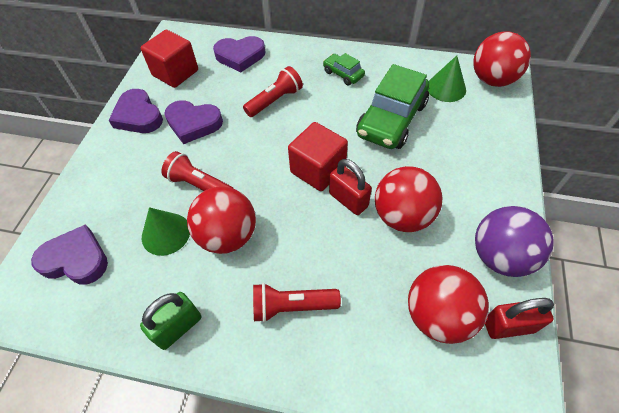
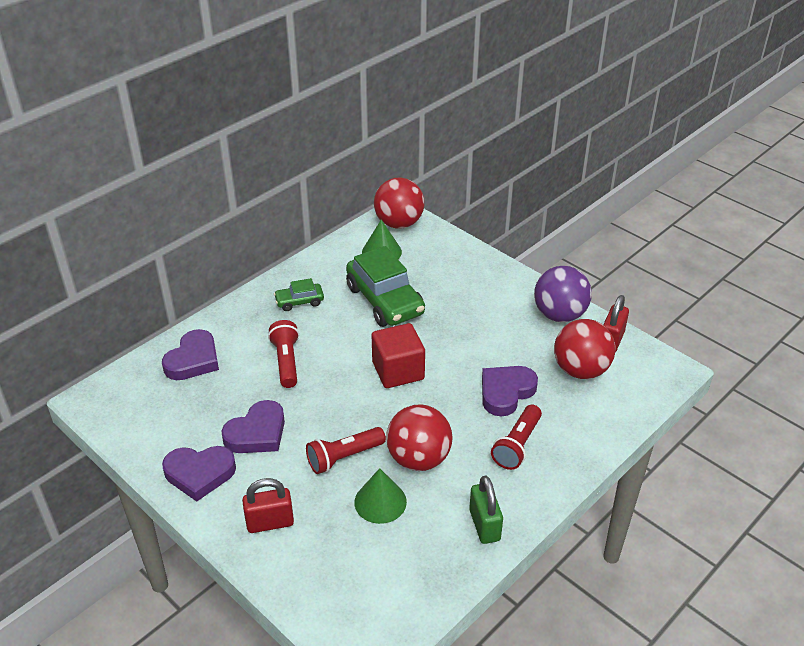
camera: 60 degrees left, 15 degrees down
(76, 259) = (354, 581): purple heart -> purple heart (506, 392)
(175, 73) = (162, 420): red cube -> none
(348, 200) = (445, 367): red padlock -> red padlock (270, 522)
(402, 216) = (486, 345): red ball -> none

